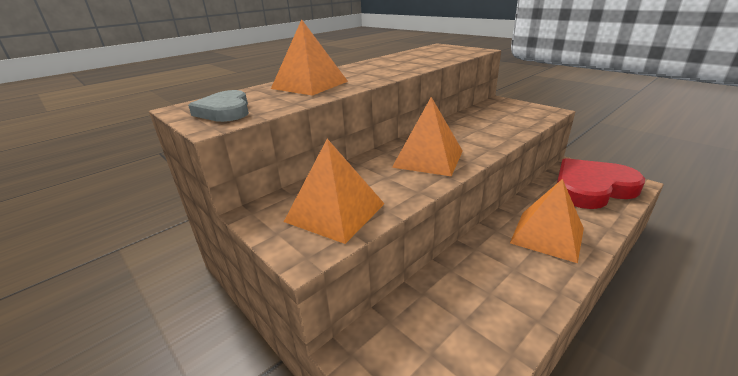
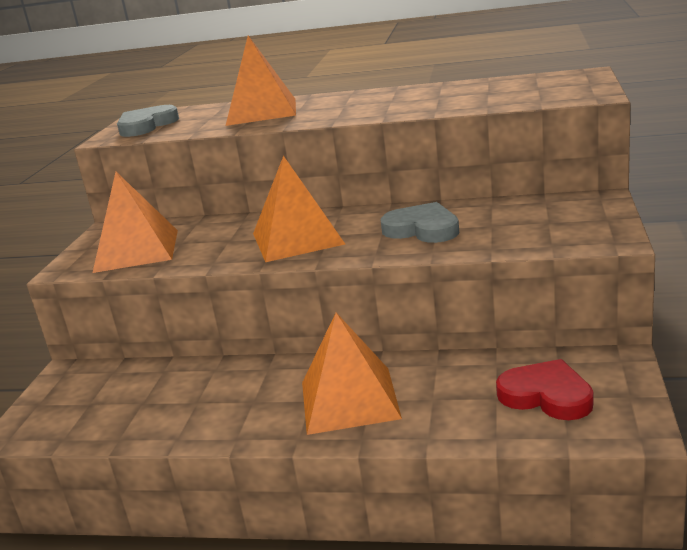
camera: 55 degrees right, 5 degrees down
(475, 132) = (422, 229): none -> grey heart
(591, 188) = (546, 395): red heart -> red heart, size x0.57

